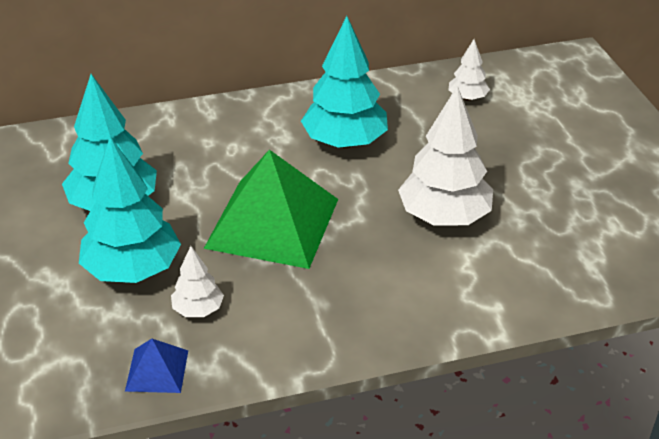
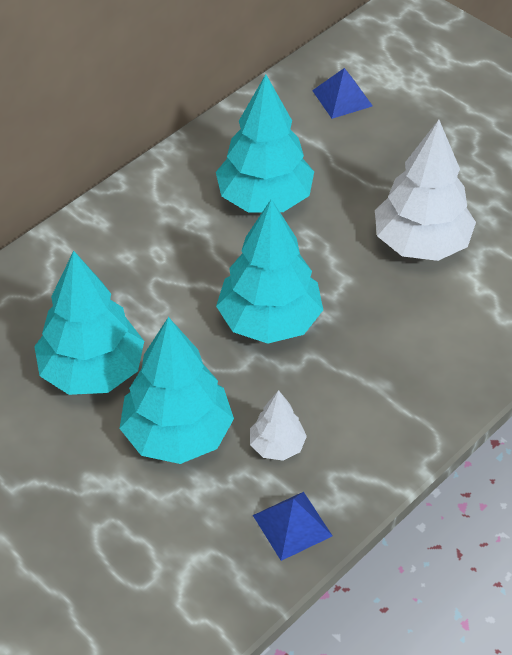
camera: 30 degrees left, 10 degrees up
(273, 223) = (269, 321): green pyramid -> turquoise tree
(467, 98) = (342, 98): white tree -> blue pyramid

